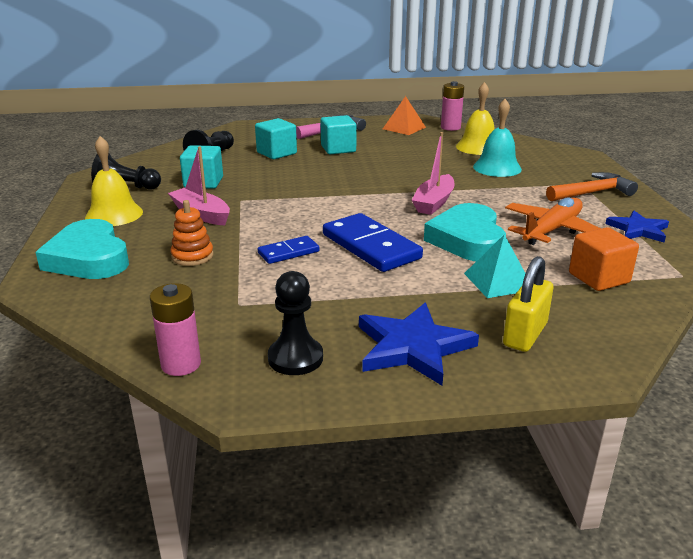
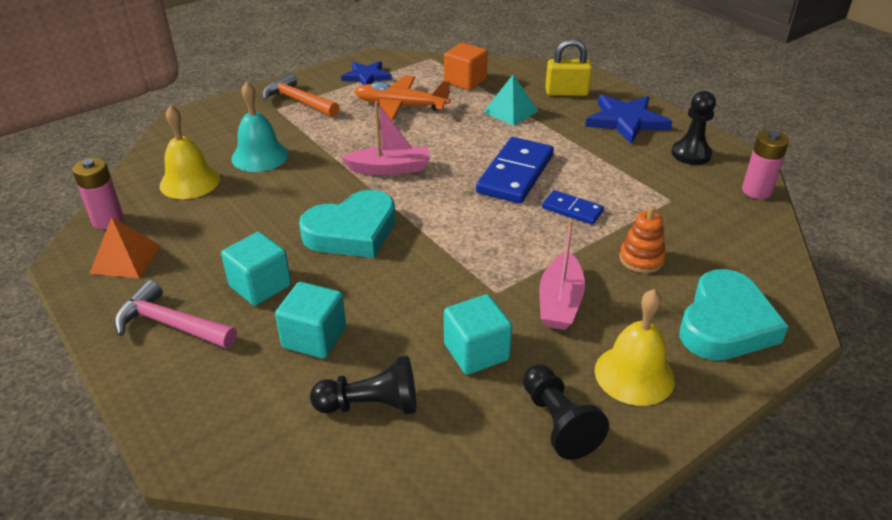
camera: 120 degrees left, 10 degrees up
(467, 240) = (455, 135): turquoise heart -> turquoise heart (352, 232)

